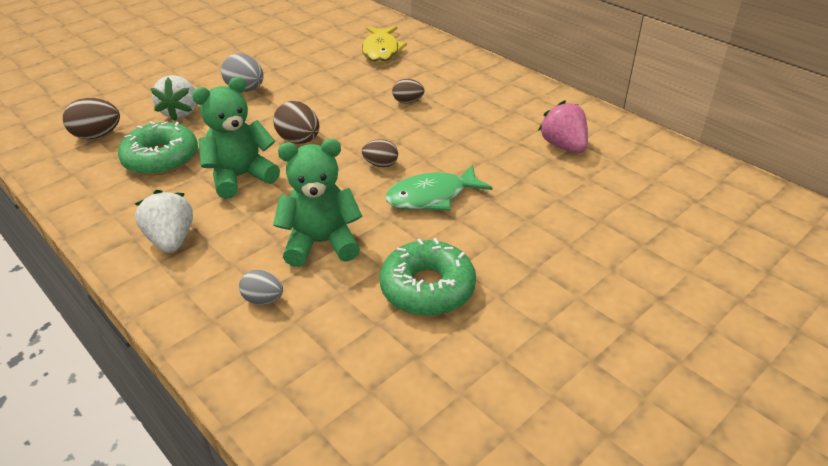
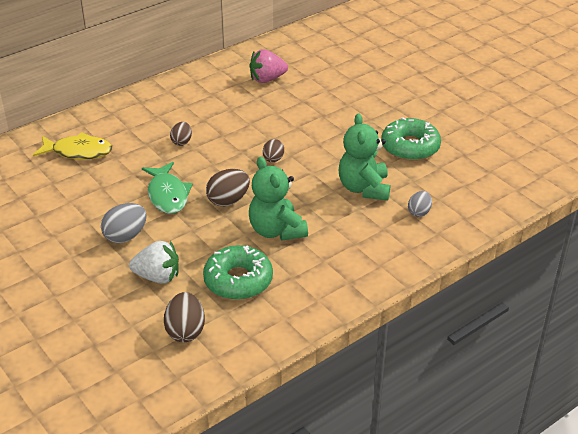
camera: 85 degrees left, 0 degrees up
(171, 240) = (354, 261): white strawberry -> none
(432, 197) = (318, 139): green fish -> green fish (167, 195)

